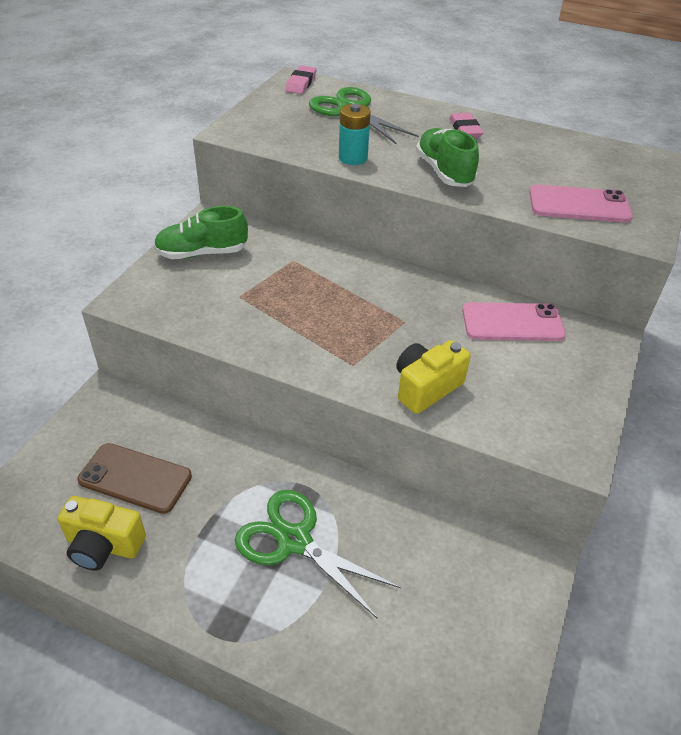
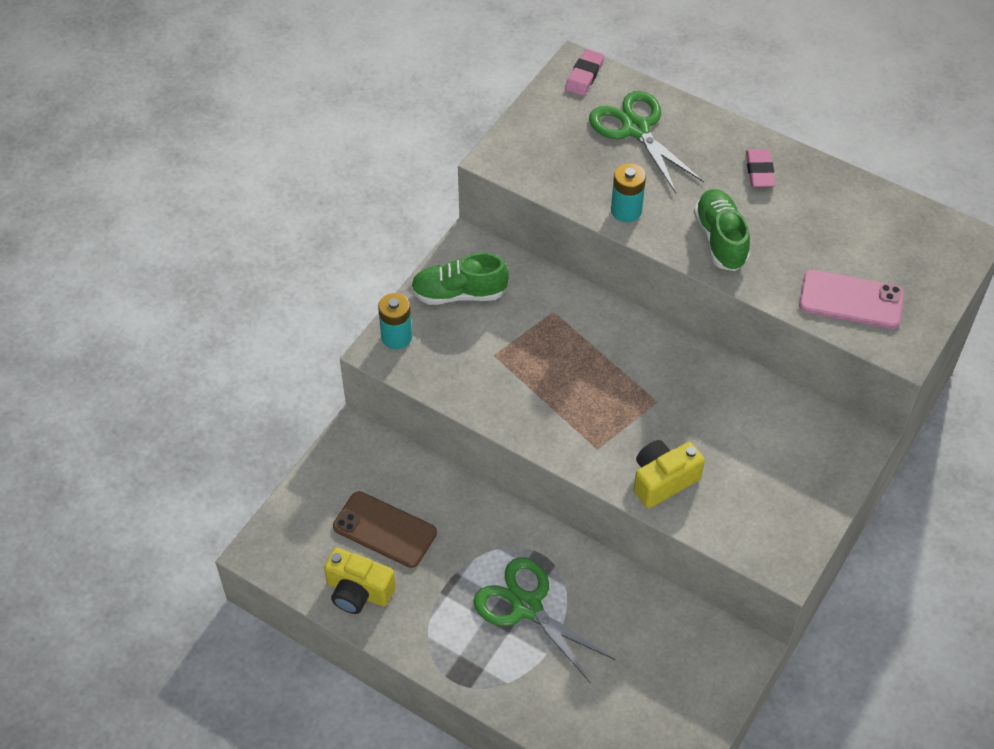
camera: 10 degrees right, 10 degrees up
(141, 289) = (396, 337): none -> turquoise battery
(512, 323) = (766, 413): pink phone -> none

